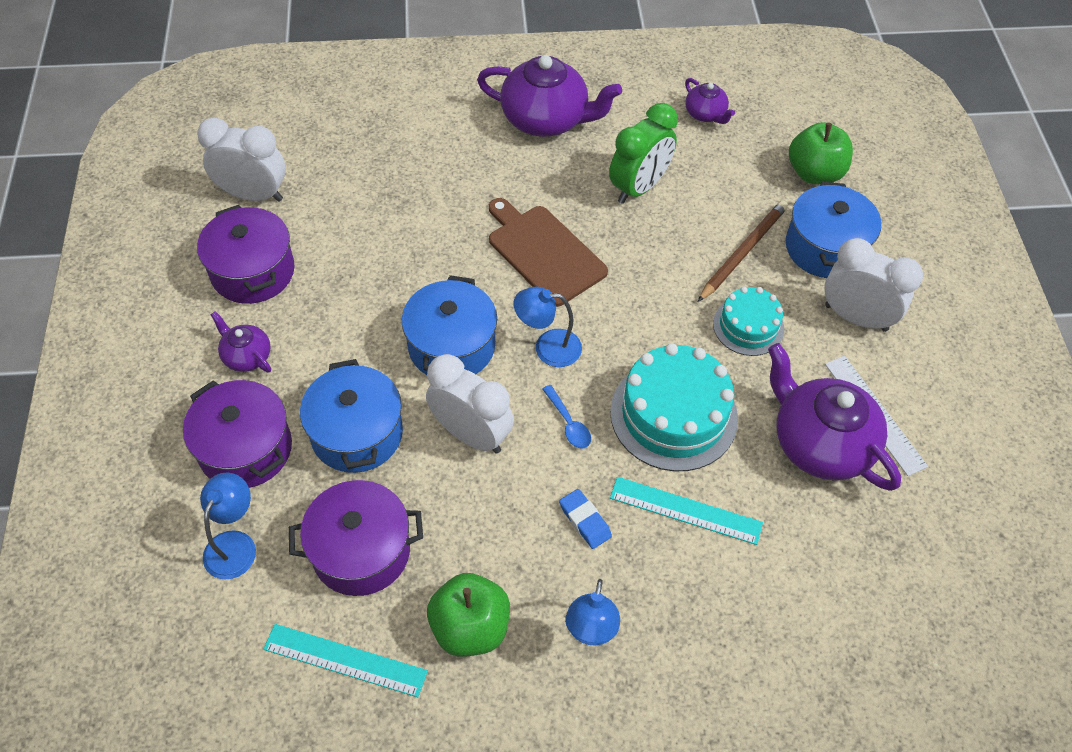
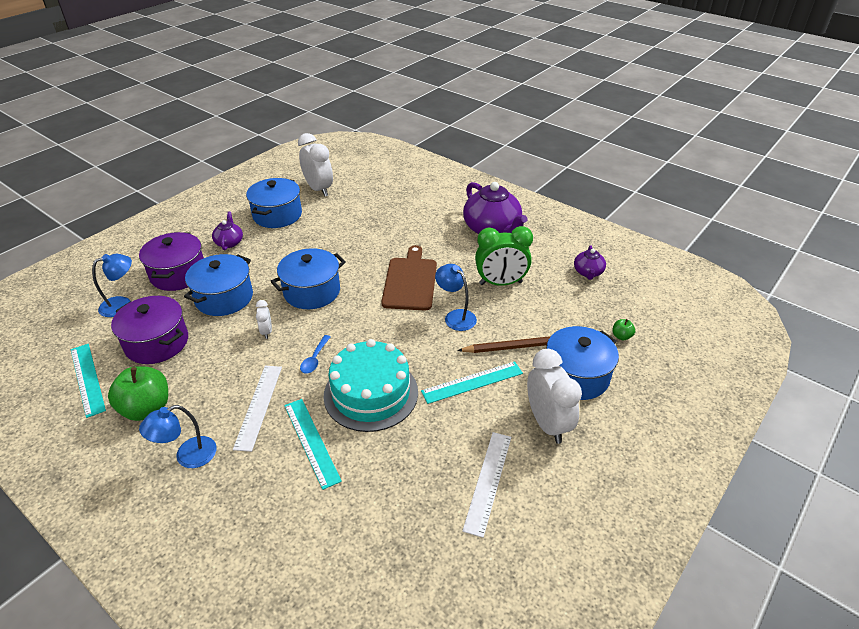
camera: 45 degrees right, 15 degrees down
(253, 272) = (277, 215): purple pot -> blue pot
(471, 434) = (266, 332): white clock -> white clock, size x0.48
(548, 347) = (353, 321): blue lamp -> blue lamp (455, 316)
(585, 521) = (259, 406): blue eraser -> white ruler
(748, 326) = (472, 382): turquoise cake -> turquoise ruler
(814, 173) = (621, 336): green apple -> green apple, size x0.45
(819, 443) = (432, 469): purple teapot -> none

